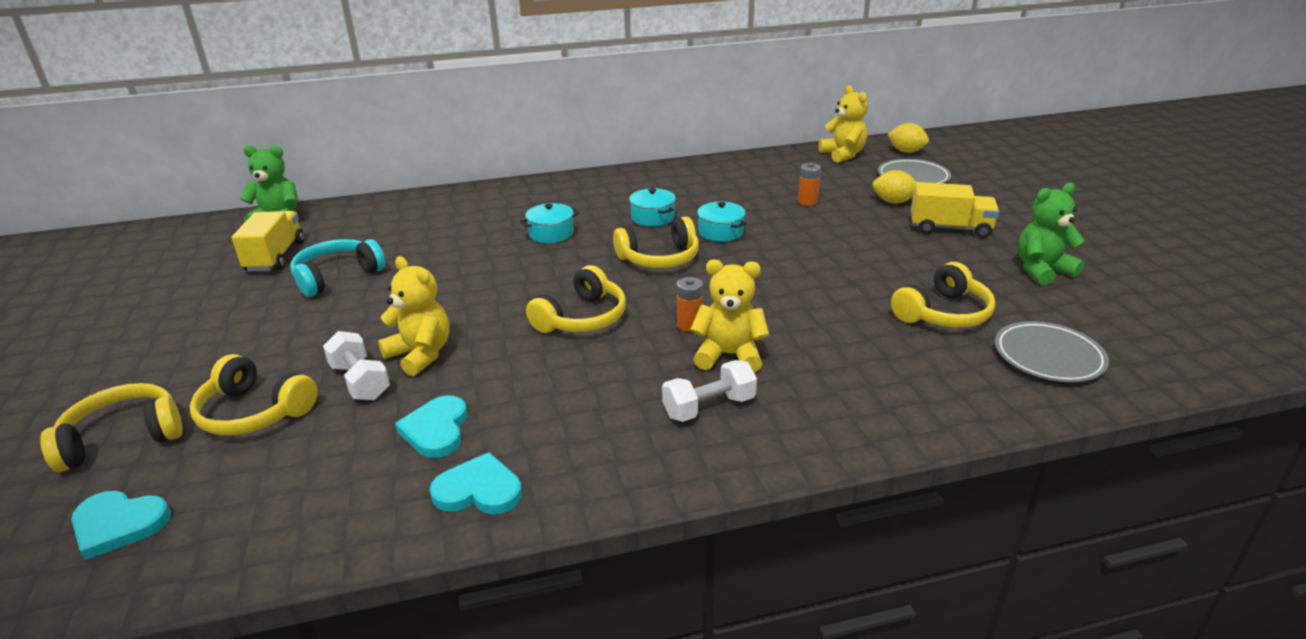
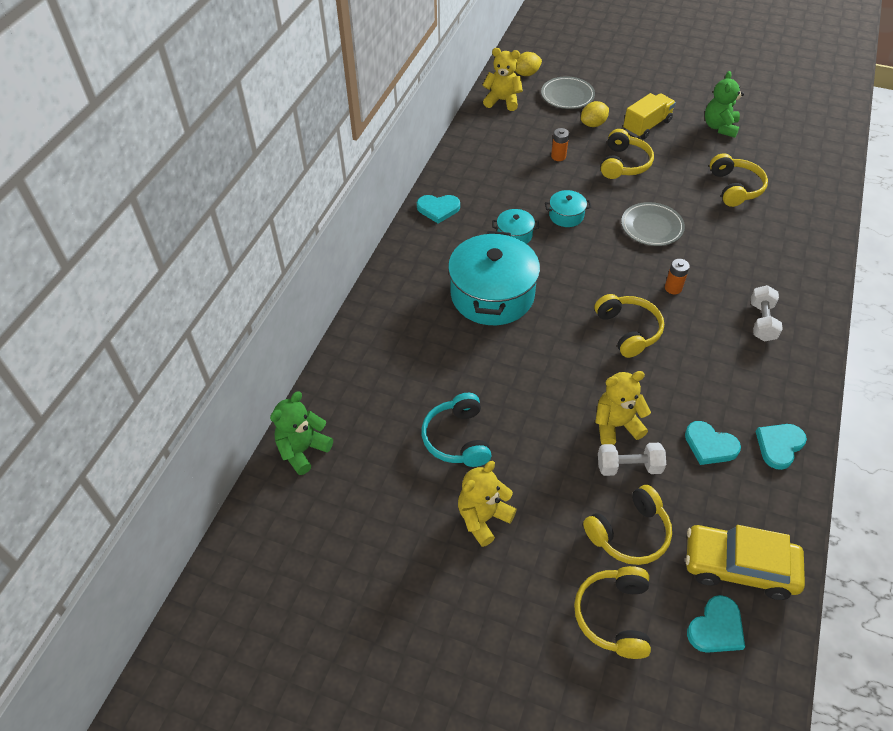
camera: 55 degrees left, 20 degrees up
(231, 515) = (739, 567): none -> yellow car
(275, 256) = (383, 469): yellow truck -> none
(551, 233) = (492, 295): turquoise pot -> turquoise pot, size x2.21
(639, 177) = (438, 209): none -> turquoise heart
(659, 258) = (578, 260): yellow headphones -> yellow headphones (624, 164)
(729, 355) = (717, 289): yellow teddy bear -> yellow teddy bear (483, 518)
(1048, 357) = (798, 181): grey plate -> grey plate (651, 227)

